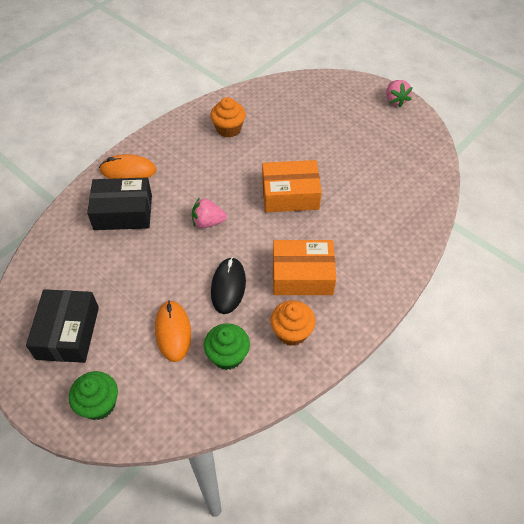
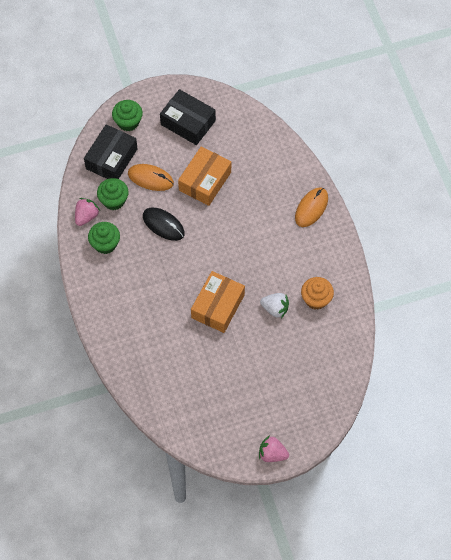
camera: 120 degrees right, 10 degrees up
(123, 212) = (270, 189): black box -> black box (111, 159)
(208, 222) = (226, 238): pink strawberry -> pink strawberry (86, 216)
(260, 152) = (275, 308): none -> white strawberry
(291, 332) = (105, 244): orange cupcake -> green cupcake
(302, 275) = (142, 274): orange box -> orange box (205, 181)

